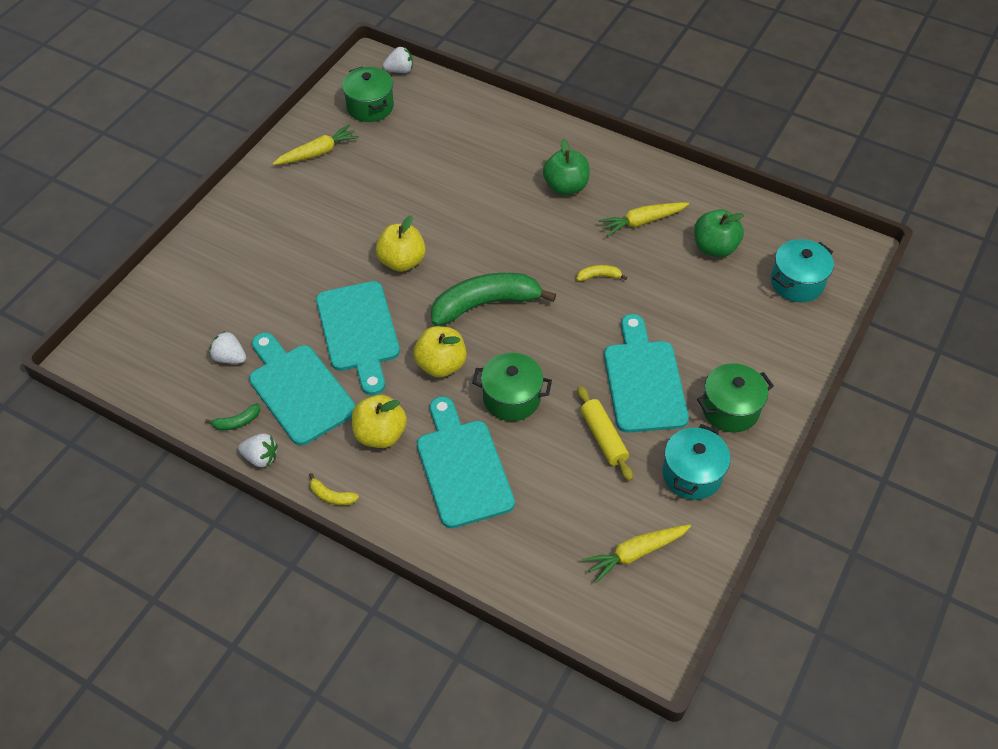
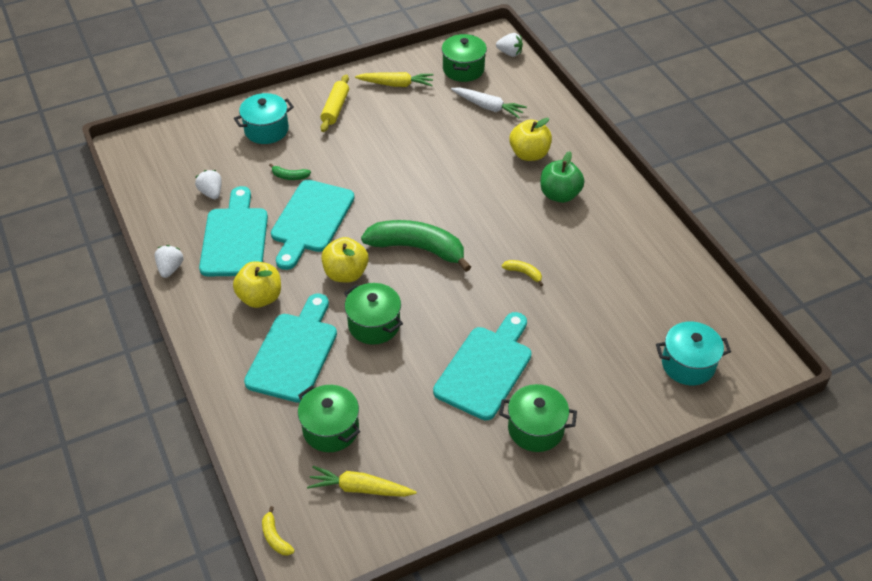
camera: 35 degrees right, 5 degrees down
(237, 422) = (177, 237): green banana -> green banana (290, 176)
(261, 457) = (170, 268): white strawberry -> white strawberry turned 135 degrees counterclockwise
(331, 496) = (191, 320): yellow banana -> yellow banana (275, 537)
(402, 261) = (385, 188): yellow apple -> yellow apple (529, 154)
(427, 133) = (488, 107): none -> white carrot
(561, 517) = (331, 429): none -> green pot
(603, 437) = (415, 391): yellow rolling pin -> yellow rolling pin (335, 108)
(642, 222) = (598, 251): yellow carrot -> none
(692, 474) = (458, 458): turquoise pot -> turquoise pot (266, 130)
(714, 247) = (641, 300): green apple -> none

